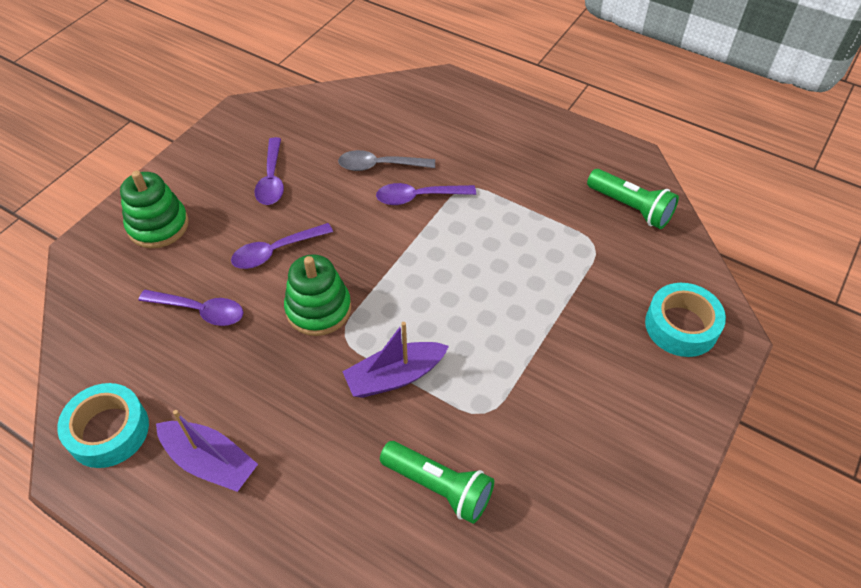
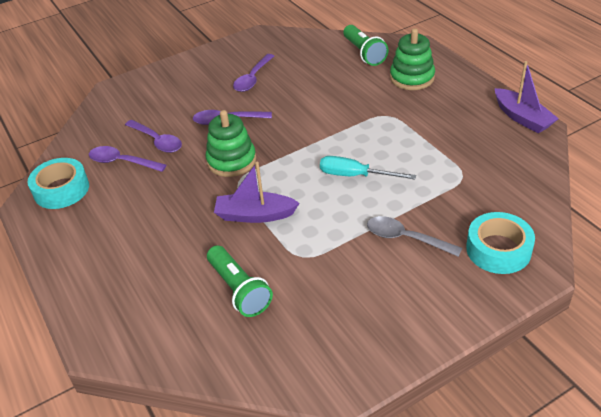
camera: 30 degrees right, 10 degrees down
(158, 225) = (164, 87): green stacking toy -> green stacking toy (412, 78)
(210, 461) = (106, 225): purple boat -> purple boat (522, 118)
(380, 166) = (332, 87): grey spoon -> grey spoon (406, 238)
(418, 197) = (347, 113): purple spoon -> purple spoon (122, 162)
(479, 282) = (355, 175): none -> turquoise screwdriver
(630, 208) = (511, 160): green flashlight -> green flashlight (364, 53)

